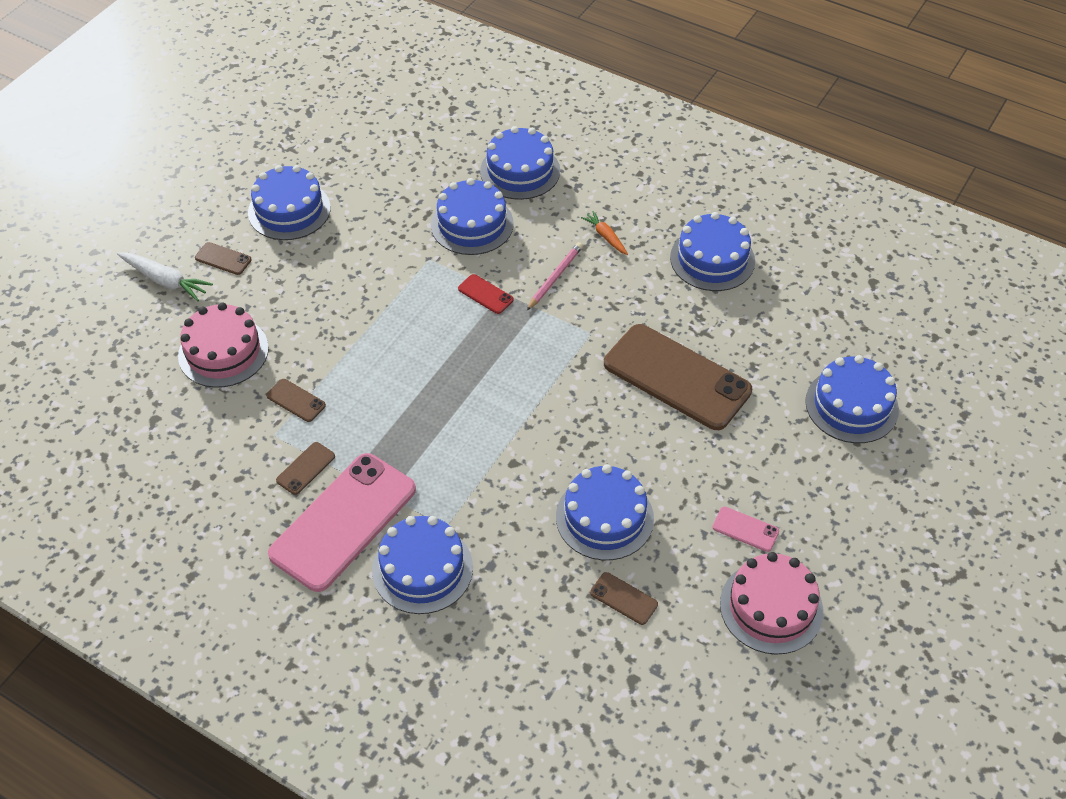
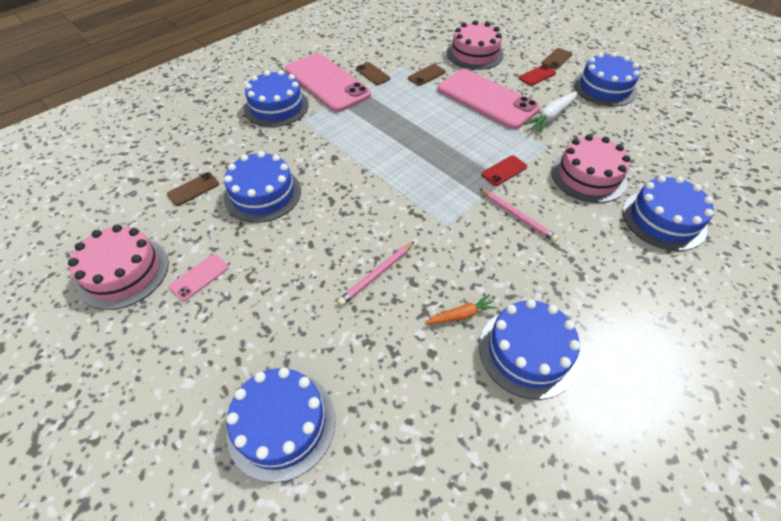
camera: 105 degrees right, 0 degrees up
(165, 281) = (539, 39): white carrot -> white carrot (551, 116)
(272, 277) = (537, 75): none -> red phone
(343, 324) = (487, 99): none -> pink phone
(472, 224) = (588, 176): blue cake -> pink cake
(605, 237) = (568, 264): orange carrot -> orange carrot (461, 315)
(677, 377) = (377, 274): brown phone -> pink pencil

